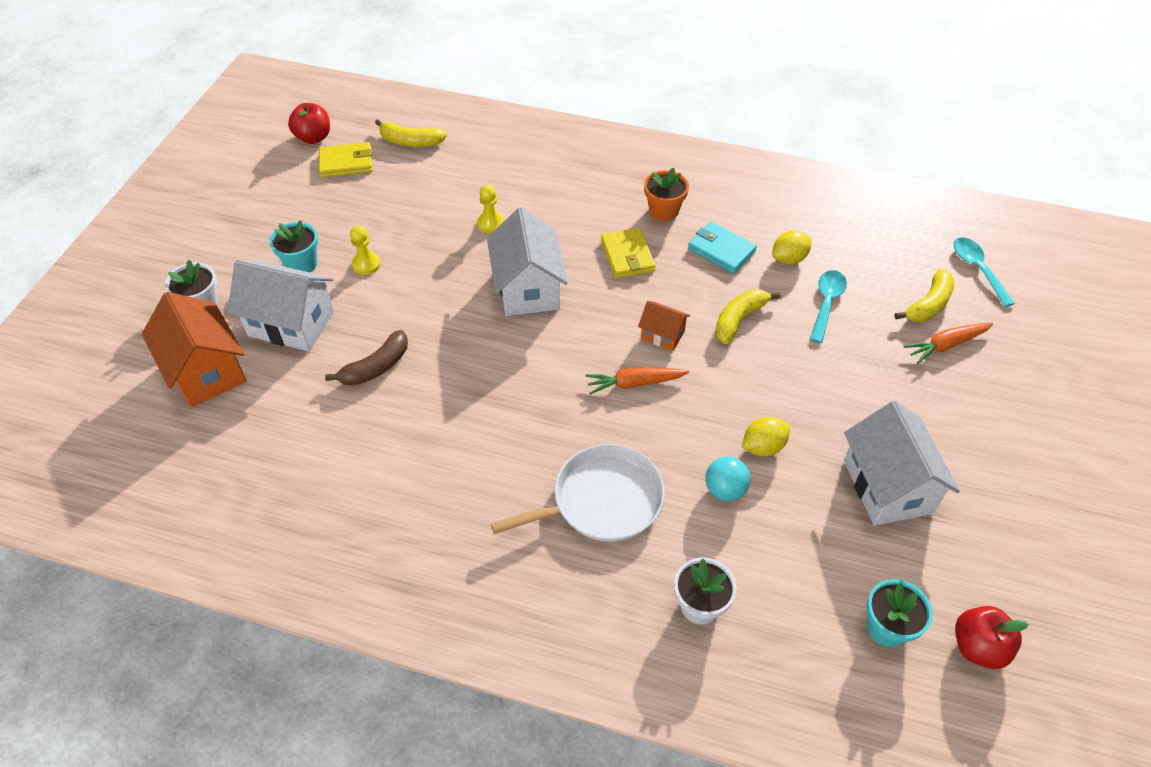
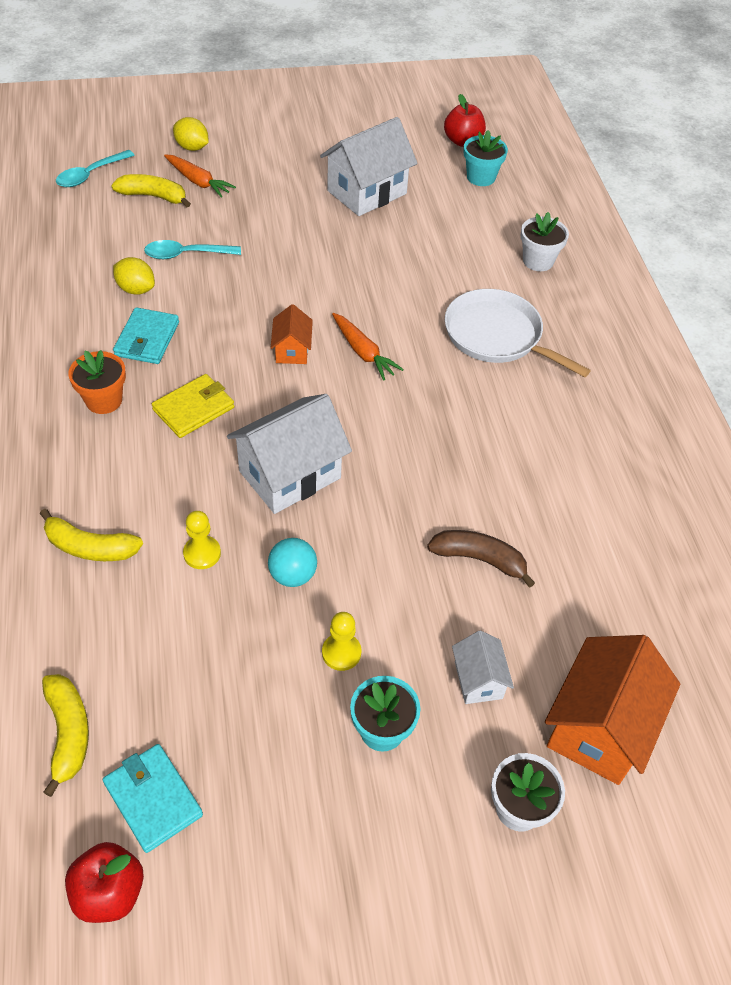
camera: 120 degrees left, 0 degrees up
(291, 323) = (478, 680): white house -> white house, size x0.52
(346, 162) = (153, 799): yellow wallet -> turquoise wallet
(725, 490) = (433, 271): turquoise ball -> turquoise ball (292, 575)
(739, 319) = (240, 304): yellow banana -> yellow banana (90, 547)
(763, 447) = (376, 260): yellow lemon -> yellow lemon (192, 147)

